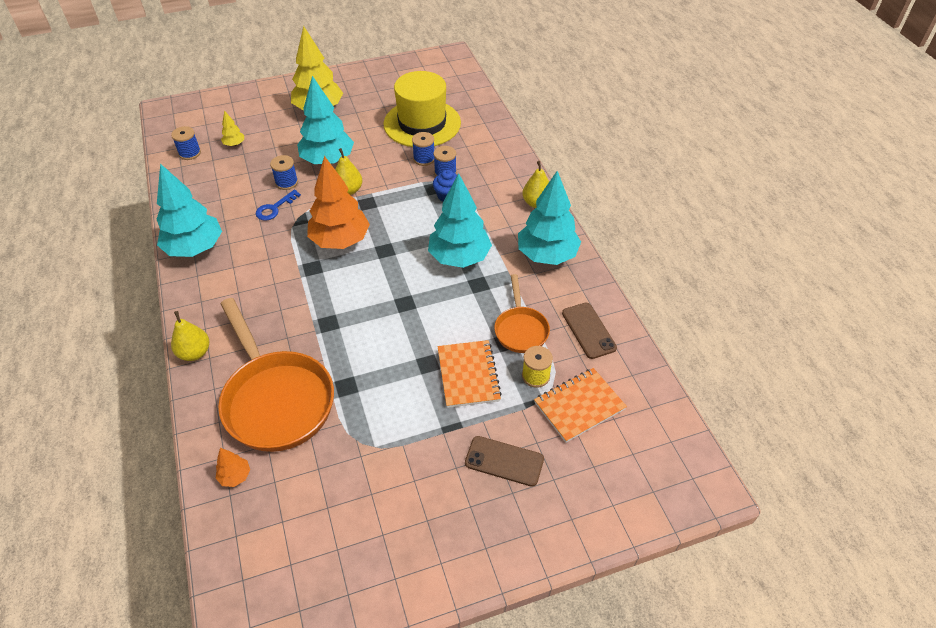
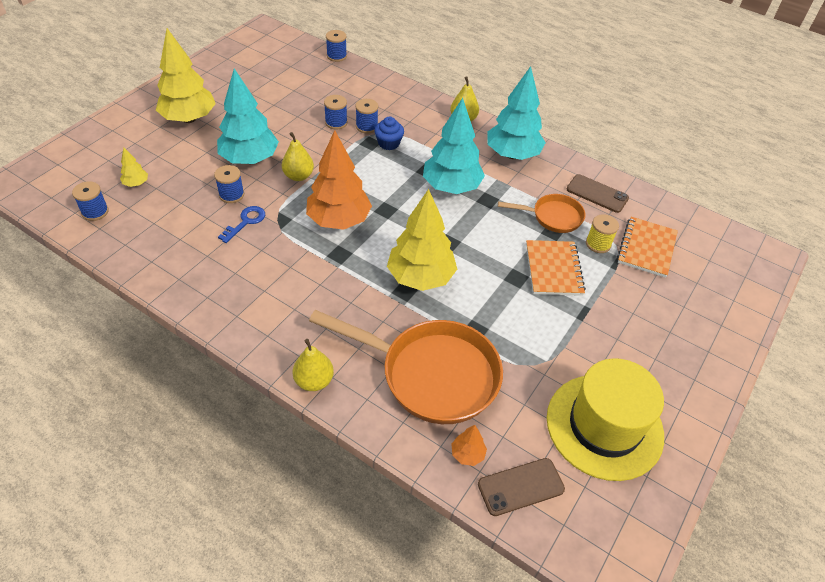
camera: 40 degrees left, 0 degrees up
(195, 248) = (206, 294): turquoise tree -> none
(274, 208) = (246, 222): blue key -> blue key turned 150 degrees counterclockwise
(351, 319) = (420, 277): none -> yellow tree
(422, 123) = (302, 94): yellow hat -> yellow hat (604, 426)
(468, 375) = (553, 269): orange notebook -> orange notebook turned 45 degrees clockwise
(486, 101) = (336, 56): none -> blue spool
(504, 461) = (642, 314): brown phone -> brown phone (521, 487)
(521, 329) = (553, 217): orange pan -> orange pan turned 45 degrees counterclockwise

